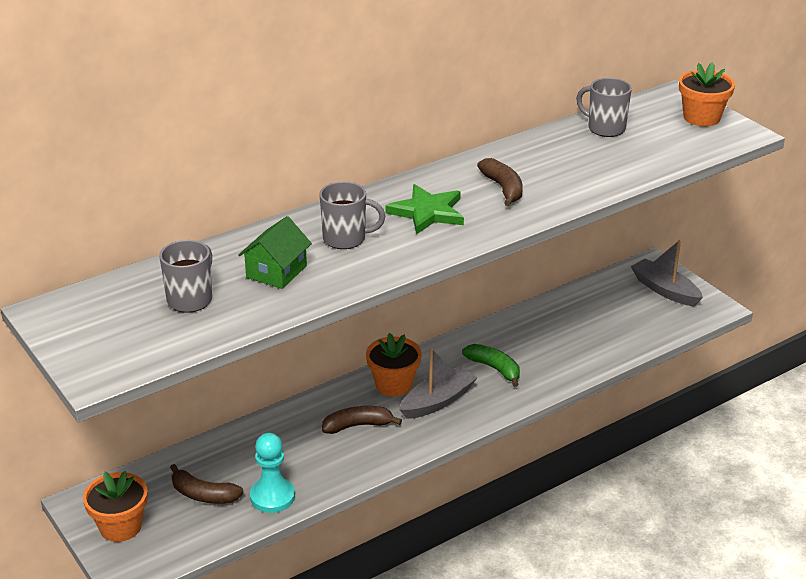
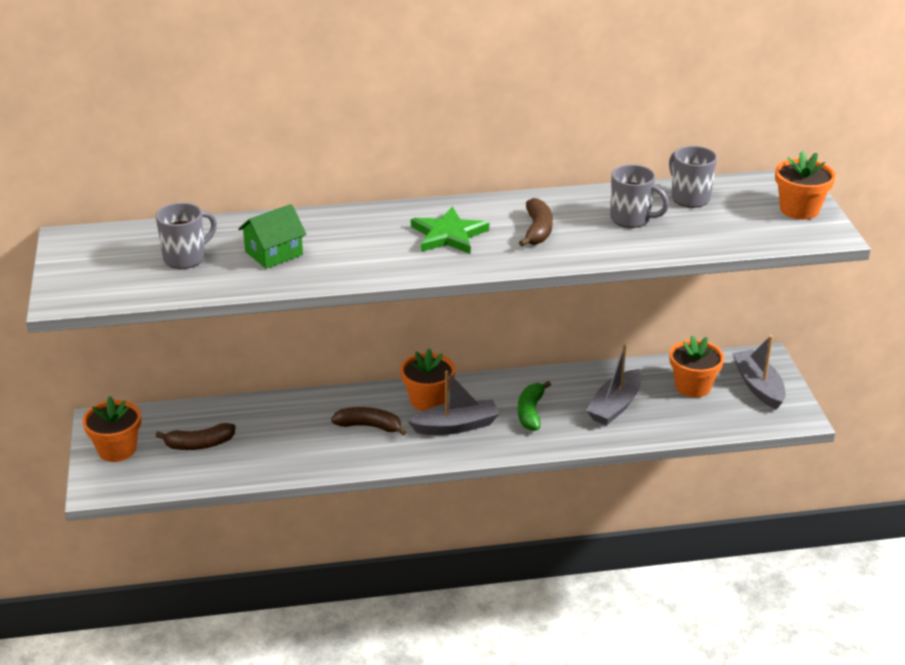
camera: 25 degrees right, 0 degrees up
(203, 495) = (199, 444): brown banana -> brown banana turned 60 degrees counterclockwise
(272, 497) = (253, 464): turquoise pawn -> none
(346, 239) = (356, 240): grey mug -> grey mug (631, 219)
(494, 368) = (531, 412): green banana -> green banana turned 150 degrees counterclockwise
(562, 342) = (615, 406): none -> grey boat
(613, 305) = (693, 386): none -> orange flower pot

